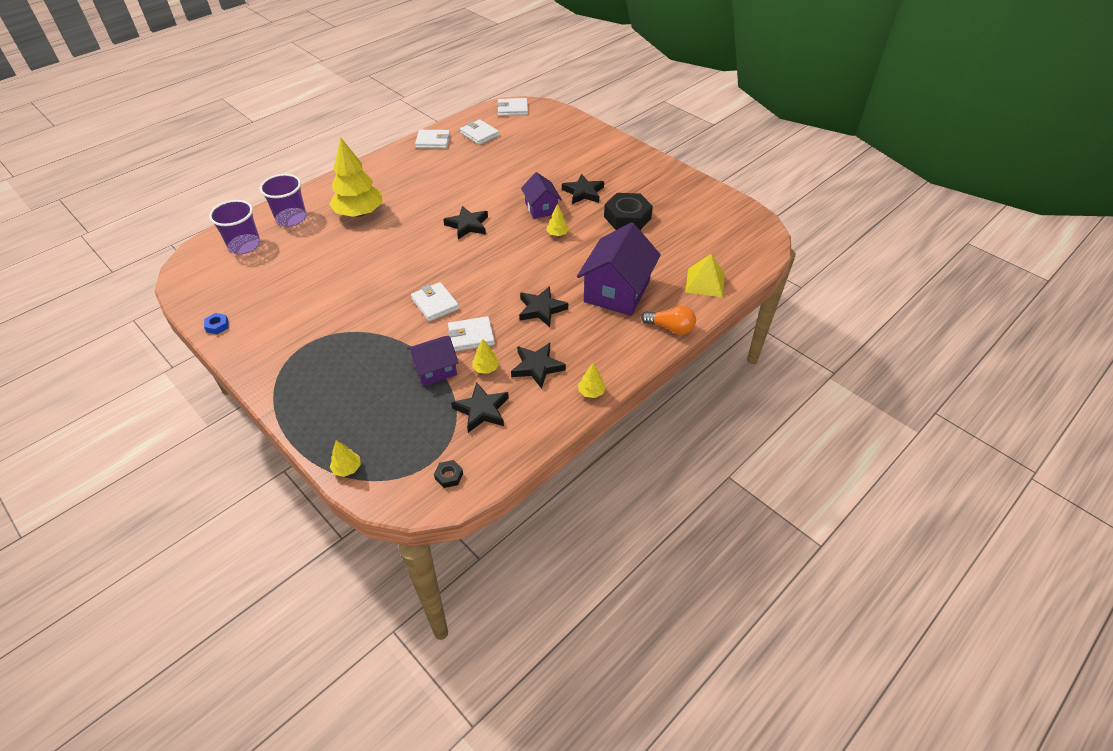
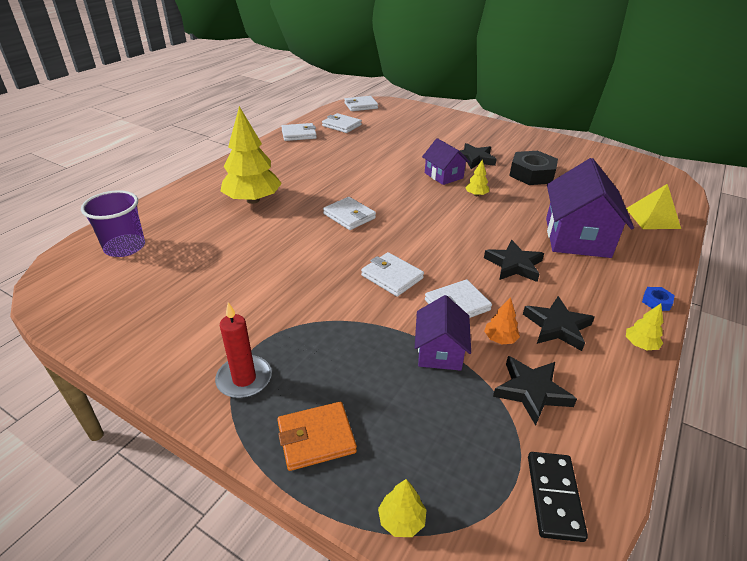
camera: 15 degrees left, 10 degrees down
(217, 326) = (117, 345): blue nut -> blue nut (656, 302)
(291, 218) = (174, 213): purple cup -> none
(291, 365) = (244, 379): none -> red candle
(320, 412) = (316, 438): none -> orange wallet
(432, 241) = (349, 216): none -> white wallet
(435, 370) = (440, 351): purple house -> purple house turned 45 degrees counterclockwise
(449, 476) = (554, 497): black nut -> black domino
(467, 225) = (379, 198): black star -> none
(486, 368) = (500, 339): yellow tree -> orange tree
(670, 328) = (660, 263): orange light bulb -> none

